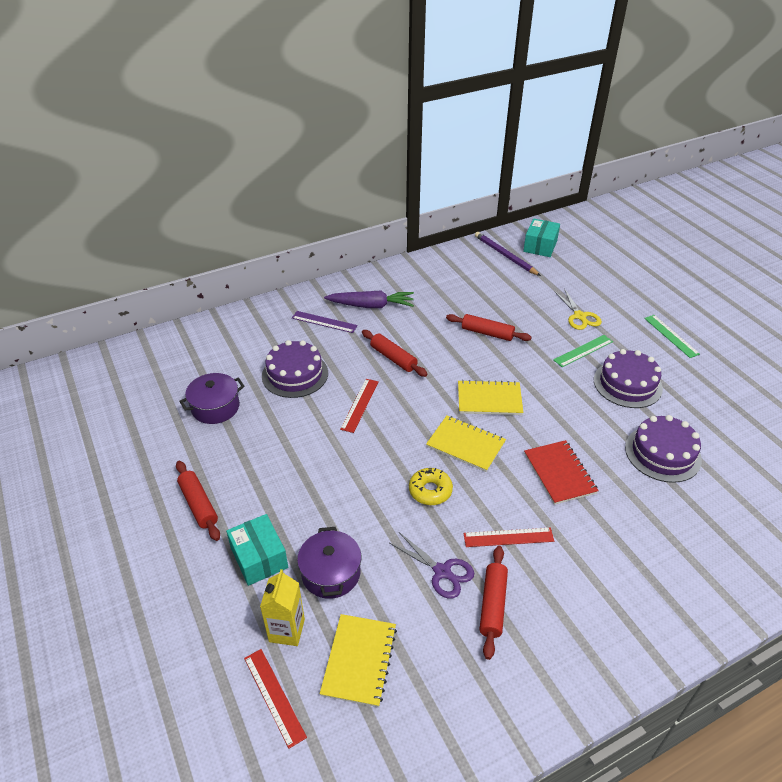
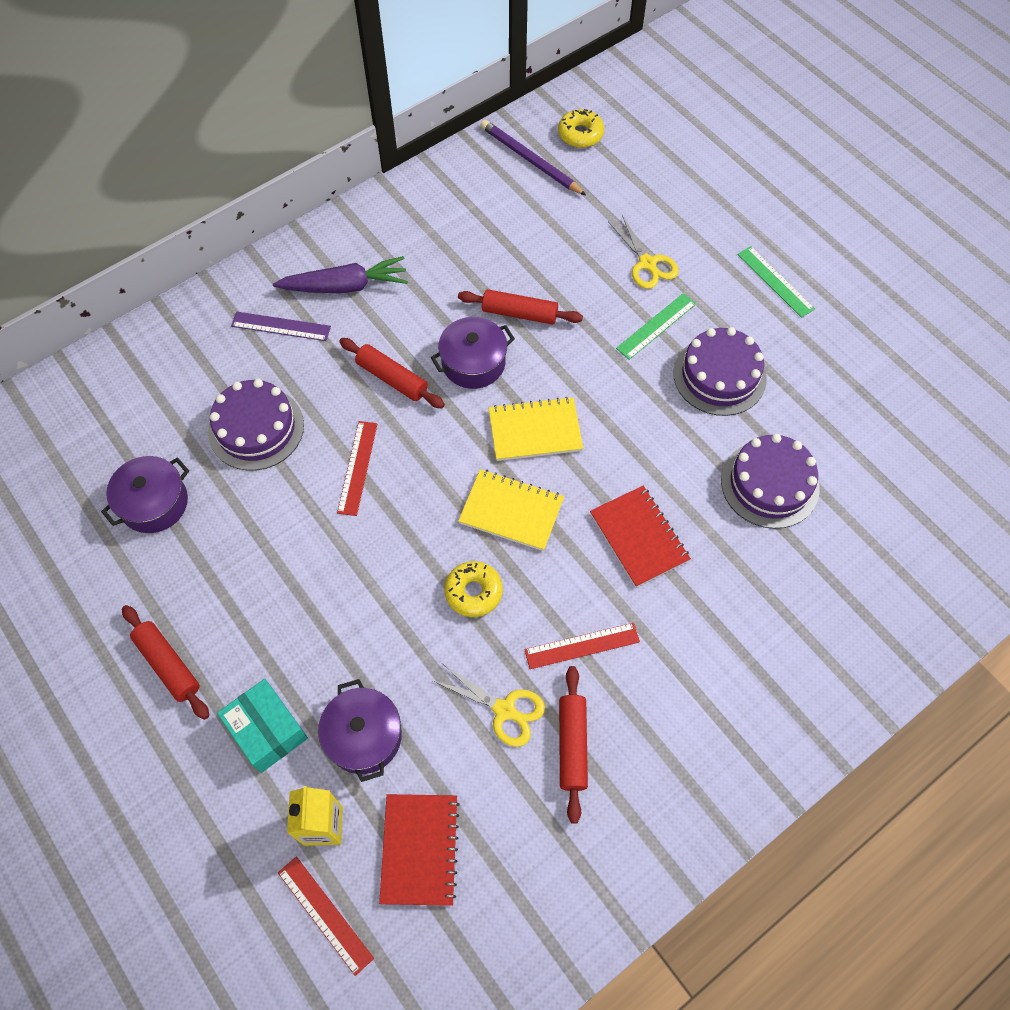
camera: 10 degrees left, 20 degrees up
(359, 660) = (419, 849): yellow notebook -> red notebook
(442, 572) = (504, 710): purple scissors -> yellow scissors
(451, 356) = (473, 363): none -> purple pot
(540, 246) = (580, 134): turquoise box -> yellow donut

